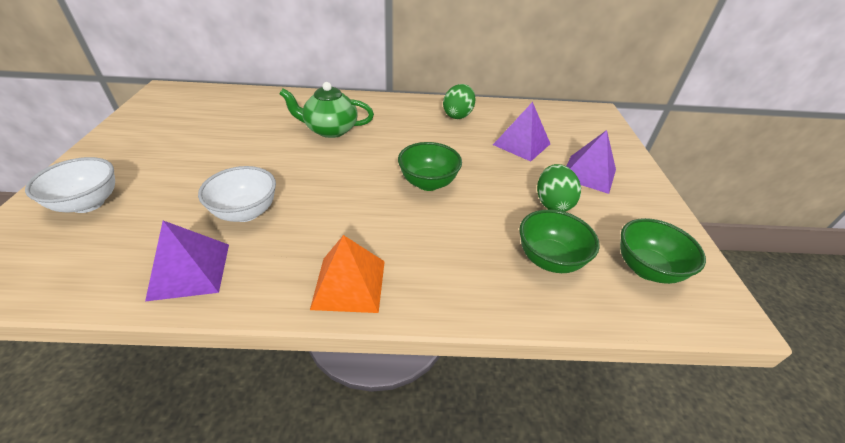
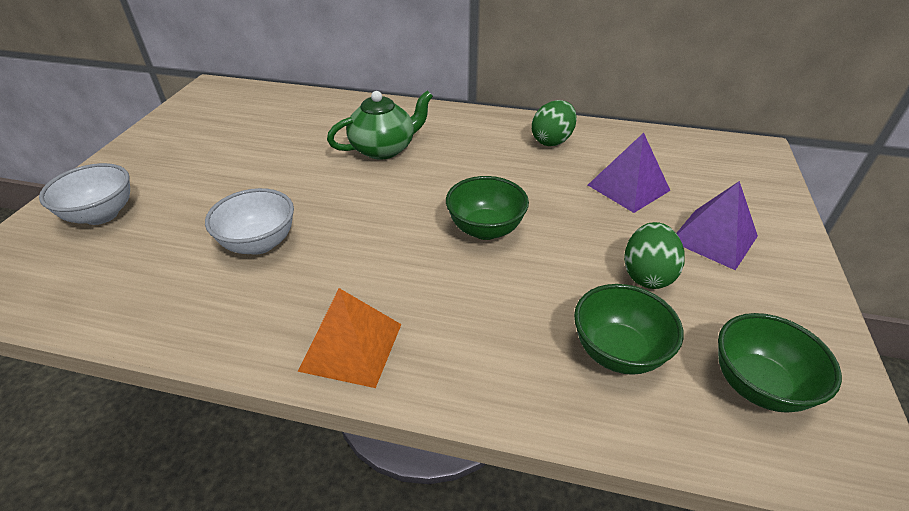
camera: 15 degrees right, 0 degrees up
(190, 271) = (182, 305): purple pyramid -> none
(330, 130) = (384, 149): green teapot -> green teapot turned 135 degrees clockwise

